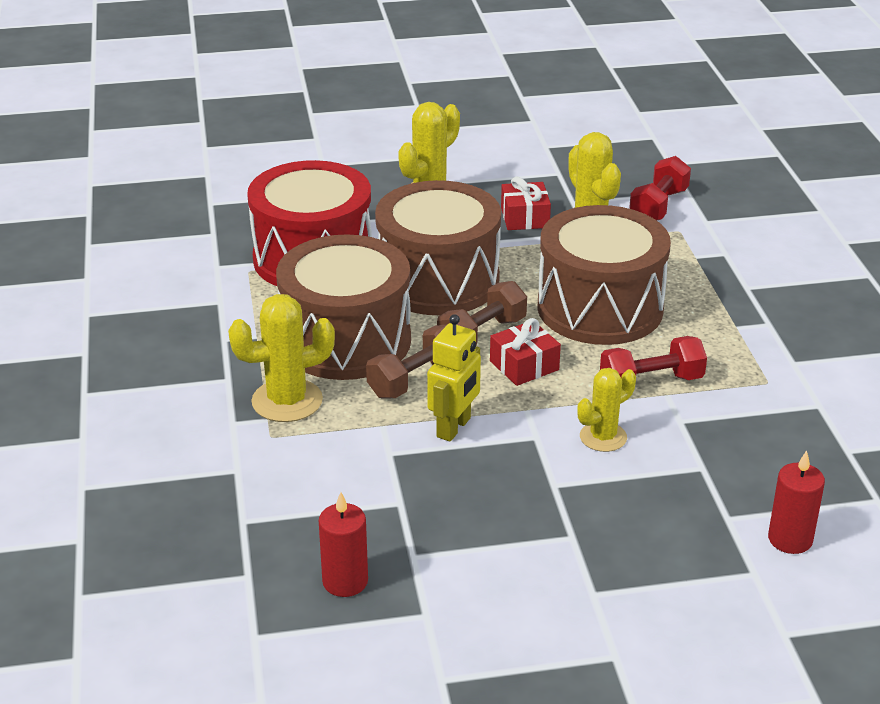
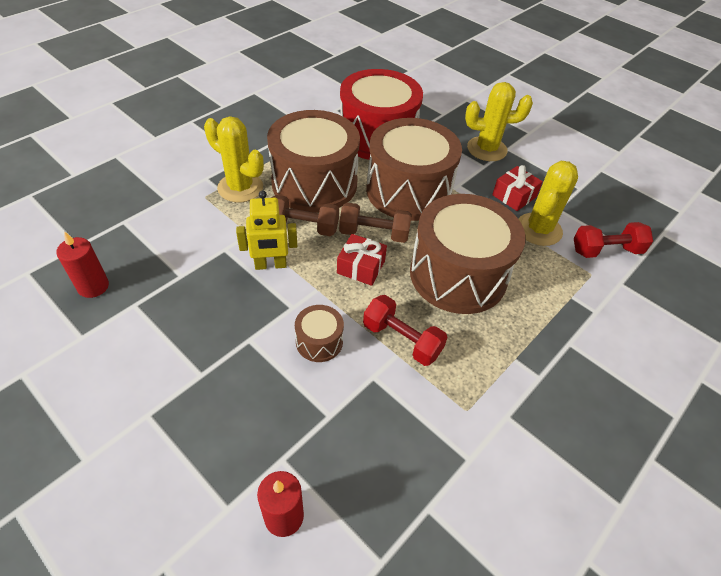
camera: 50 degrees right, 15 degrees up
(603, 437) = (319, 342): yellow cactus -> brown drum

